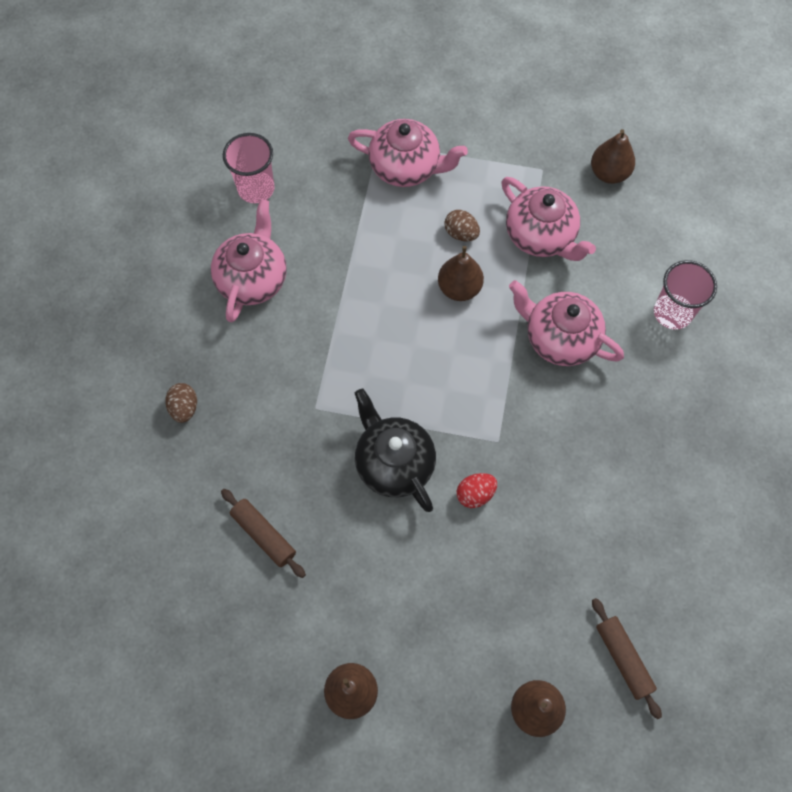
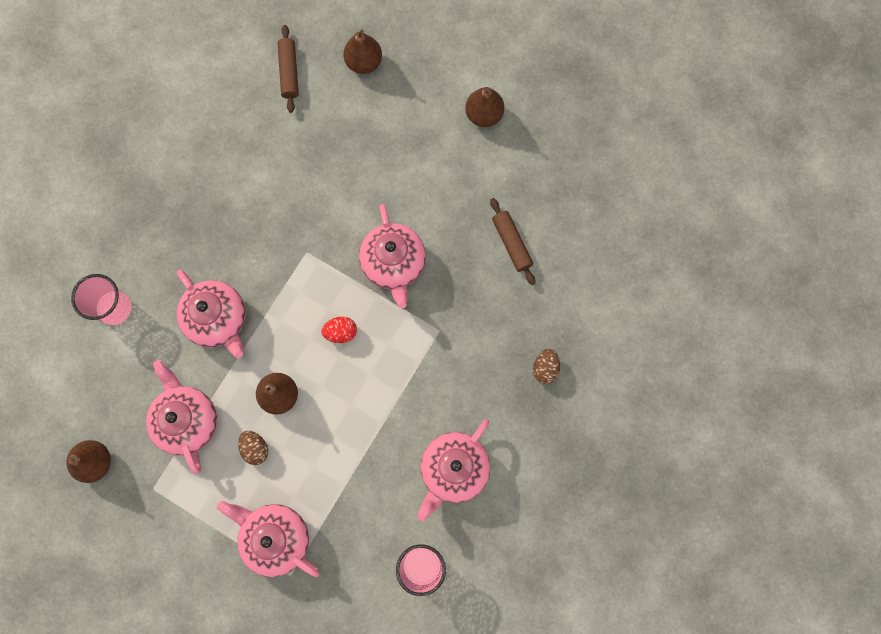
camera: 160 degrees left, 10 degrees up
(394, 463) = (393, 263): black teapot -> pink teapot
(475, 494) = (341, 218): red egg -> red egg (341, 332)

